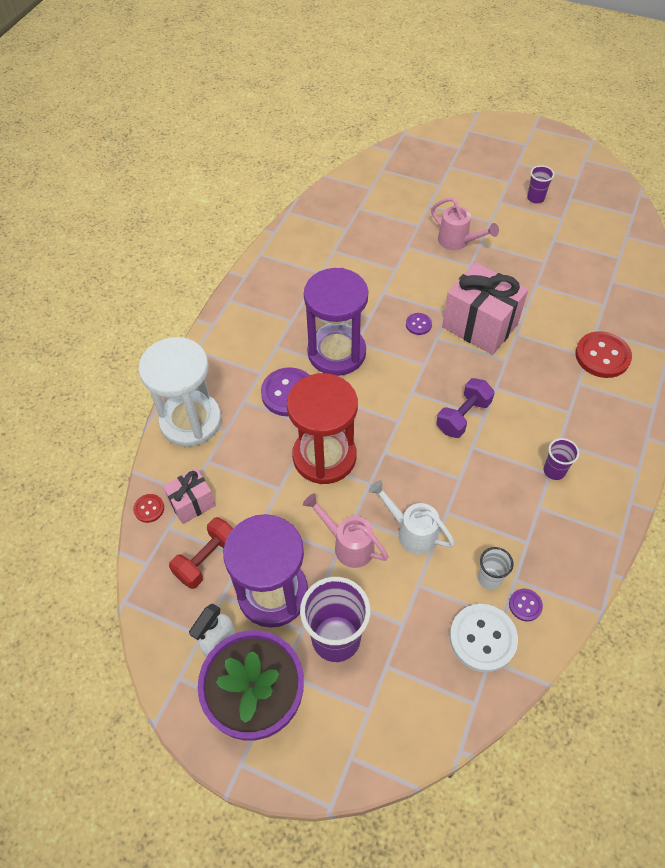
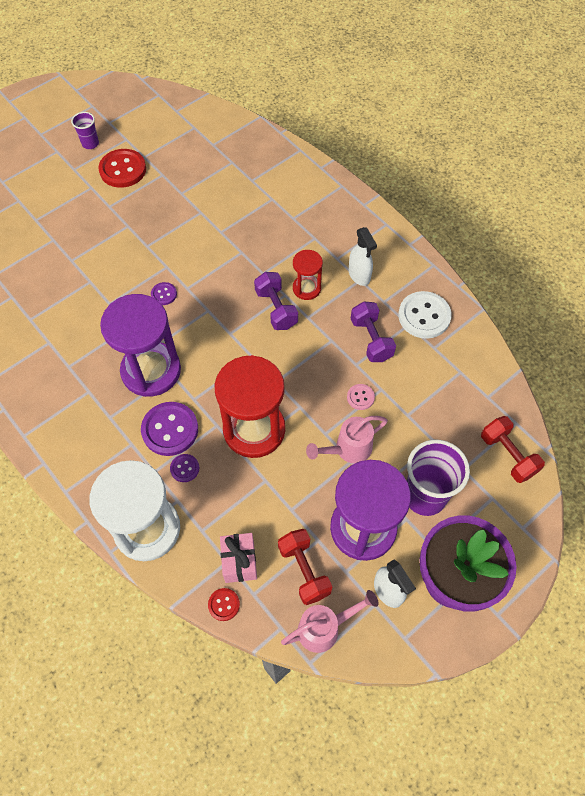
camera: 65 degrees left, 5 degrees up
(411, 532) = (360, 397): white watering can -> pink button
(429, 708) = (507, 455): none -> red dumbbell
(457, 242) = (95, 221): pink watering can -> pink watering can (324, 628)
(479, 326) = (195, 252): pink gift -> none
(482, 638) = (470, 393): white button -> white button (424, 316)
(484, 514) = (371, 339): none -> purple dumbbell
(489, 578) = (425, 364): white cup -> none
(504, 431) = (306, 288): none -> red hourglass
(525, 605) = (457, 352): purple button -> purple button (184, 468)
(554, 471) = (359, 275): purple cup -> white spray bottle
(602, 356) = (278, 190): red button -> red button (123, 170)

